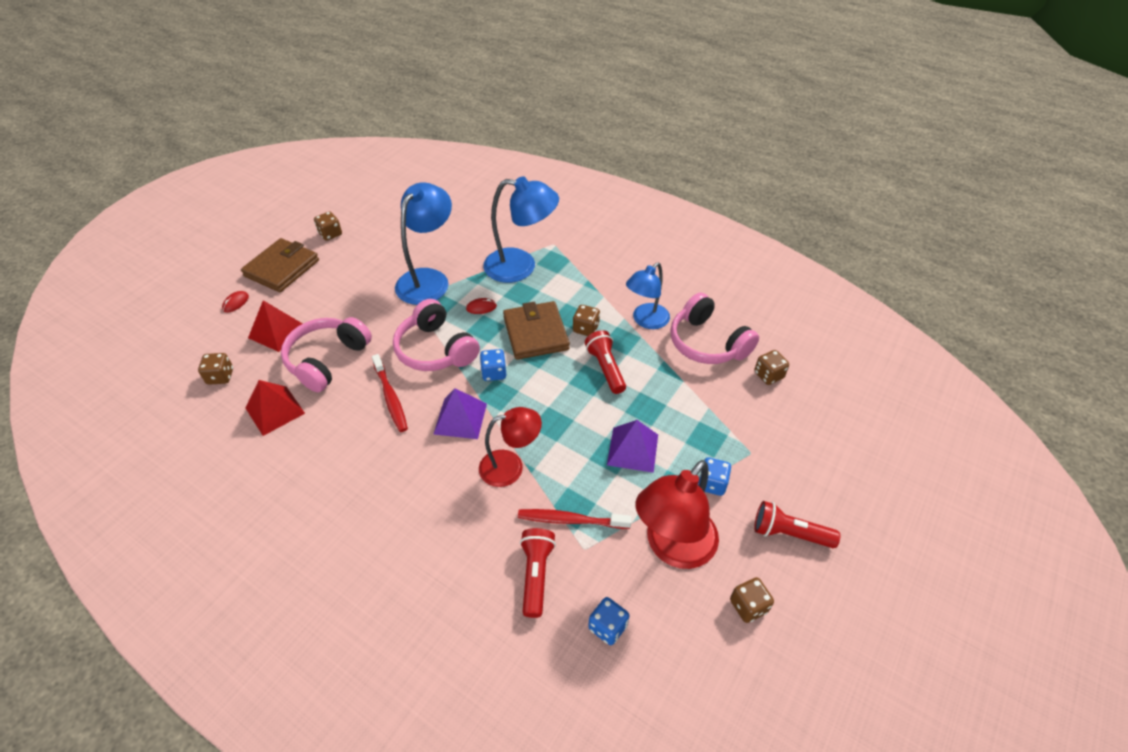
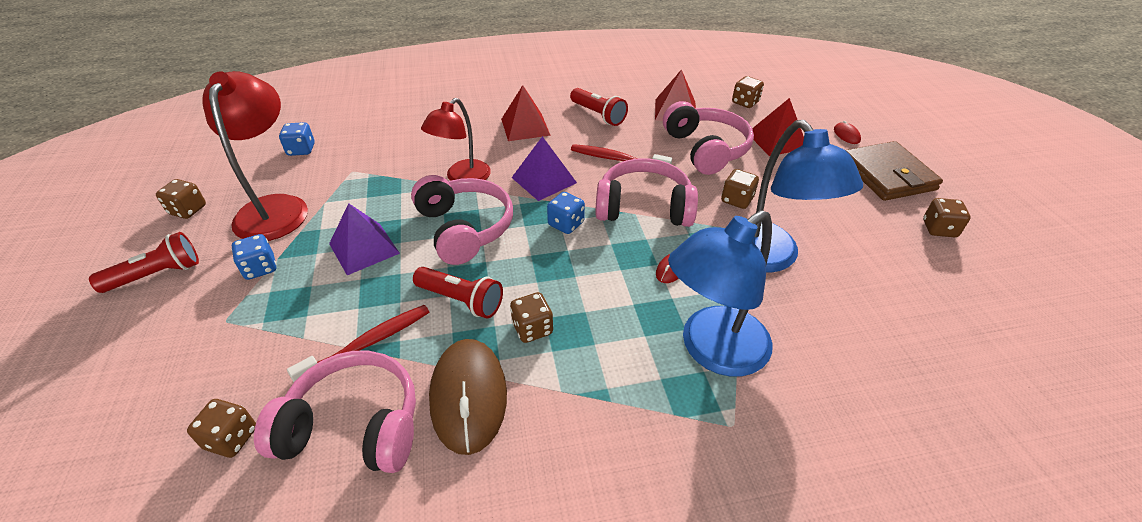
camera: 135 degrees right, 5 degrees down
(381, 315) = (736, 200): none -> brown dice
(398, 489) = (525, 127): none -> red pyramid
(536, 333) = (579, 284): brown wallet -> none
(536, 575) = (376, 144): red flashlight -> red flashlight (598, 115)
(556, 416) = (464, 228): none -> pink headphones
(570, 520) = (378, 178): red toothbrush -> red toothbrush (368, 343)
(646, 321) = (468, 396): blue lamp -> brown mouse

